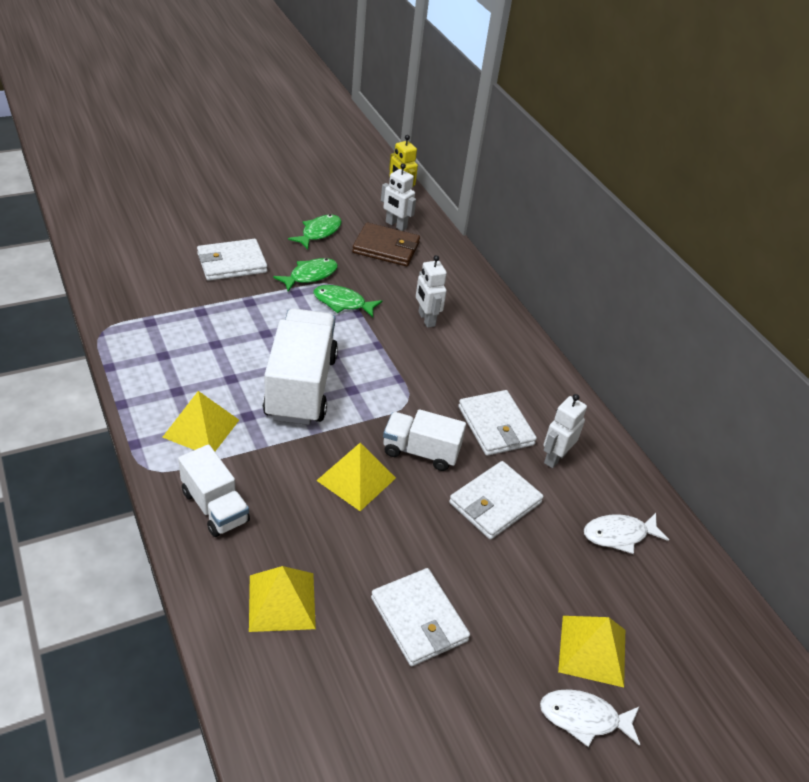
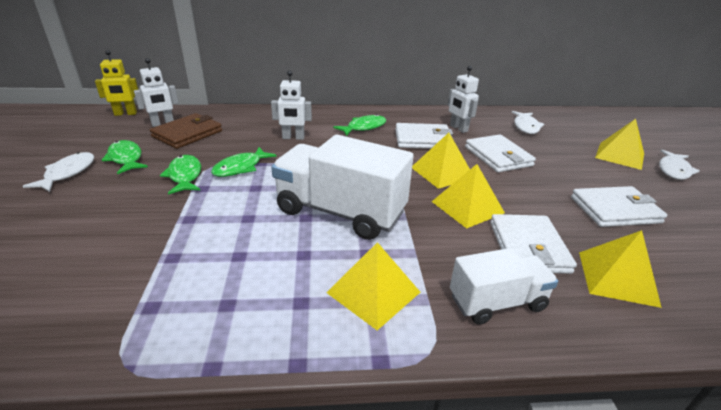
camera: 65 degrees left, 10 degrees down
(232, 263) = (109, 218): white wallet -> white wallet (528, 247)
(280, 215) = (67, 173): none -> white fish
(420, 452) = (442, 172): white truck -> yellow pyramid
(492, 368) = (364, 127): none -> green fish

